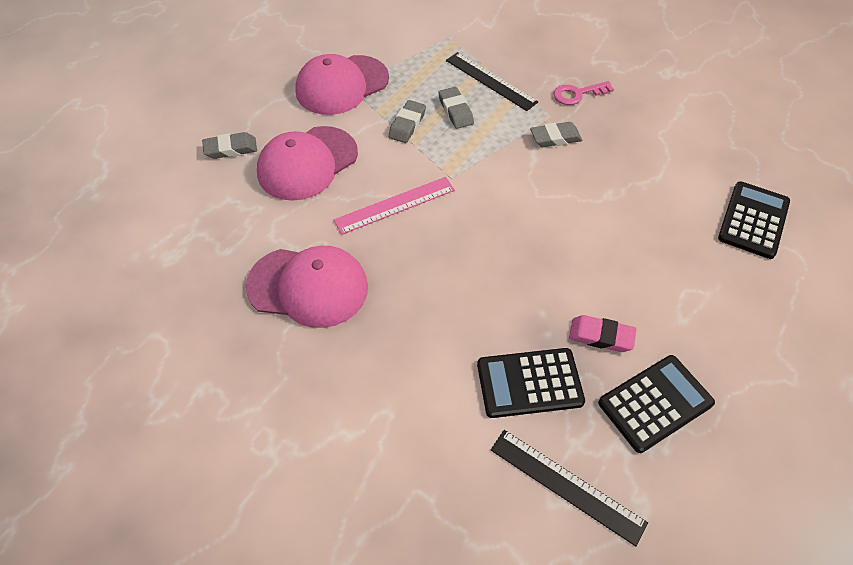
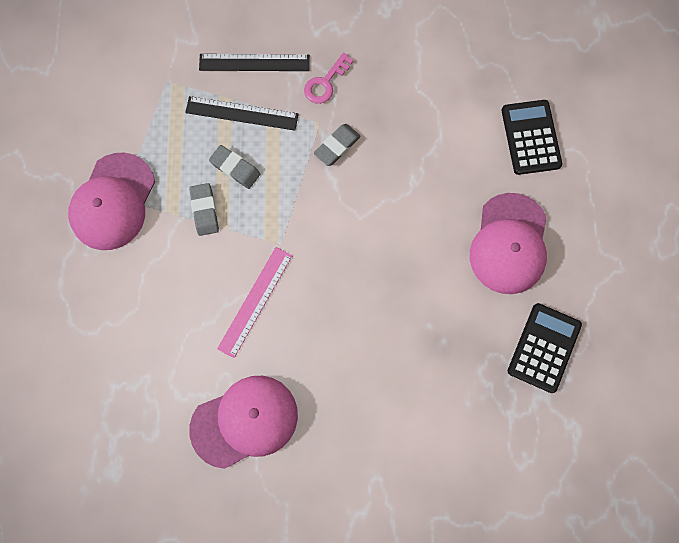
camera: 35 degrees left, 20 degrees up
(231, 149) = (71, 336): grey eraser -> none
(307, 163) = (151, 307): pink cap -> pink cap (509, 244)
(529, 383) = (455, 390): black calculator -> none
(566, 485) = (522, 447): black ruler -> black ruler (254, 62)
(601, 336) = (480, 318): pink eraser -> none

